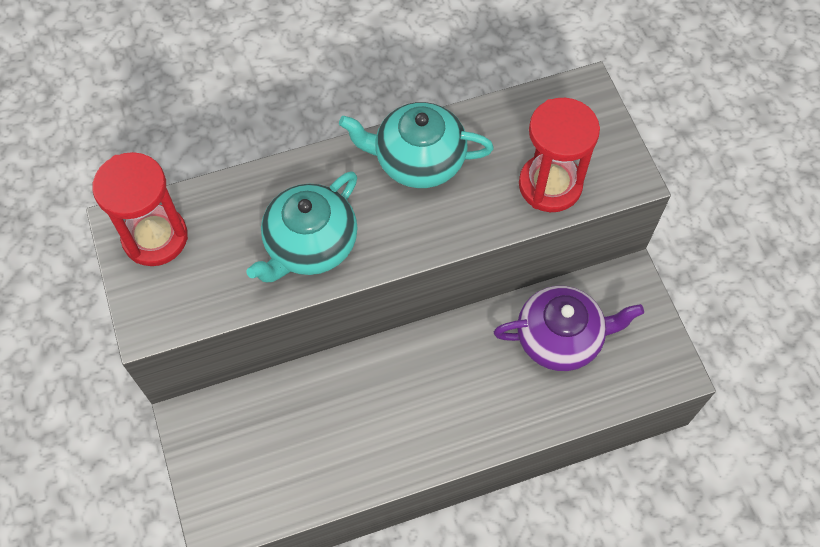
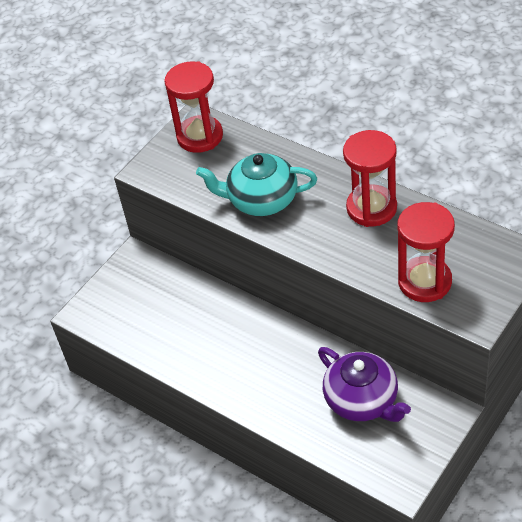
camera: 60 degrees right, 15 degrees down
(417, 160) = (371, 208): turquoise teapot -> red hourglass

